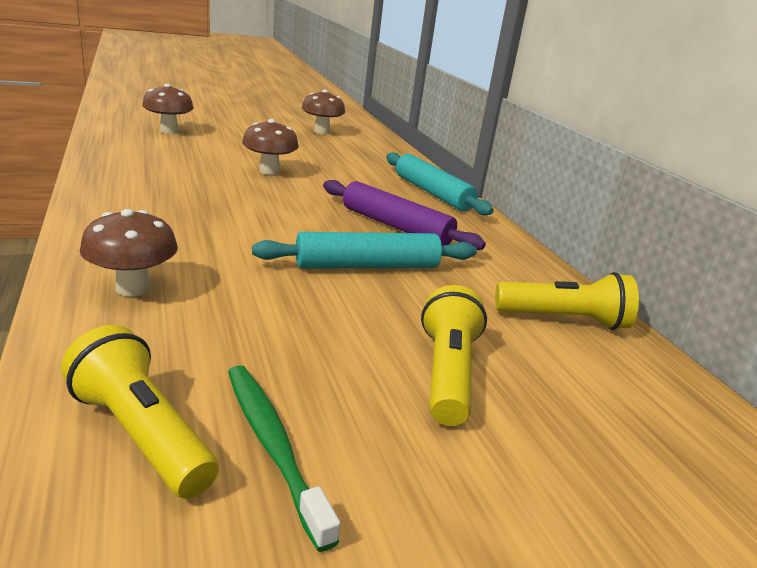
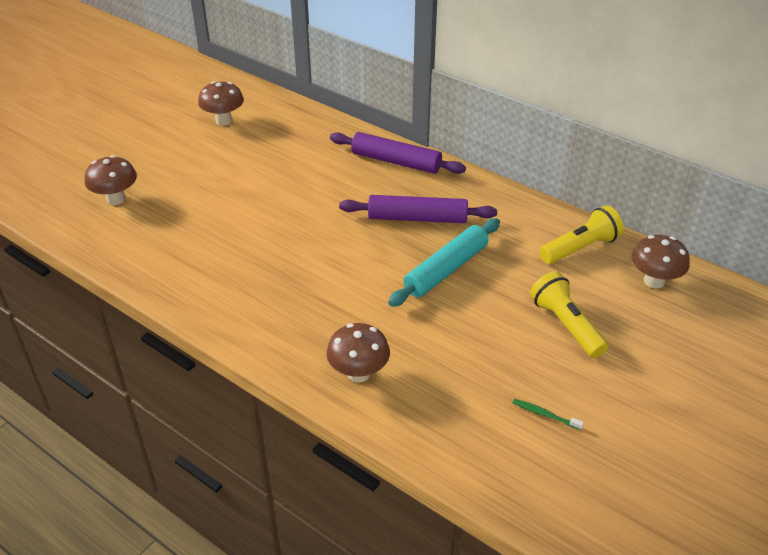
camera: 30 degrees left, 15 degrees up
(141, 433) = (491, 446): yellow flashlight -> none
(269, 171) = (265, 206): brown mushroom -> brown mushroom (654, 281)
(273, 446) = (545, 415): green toothbrush -> green toothbrush, size x0.53
(432, 193) = (396, 162): turquoise rolling pin -> purple rolling pin

